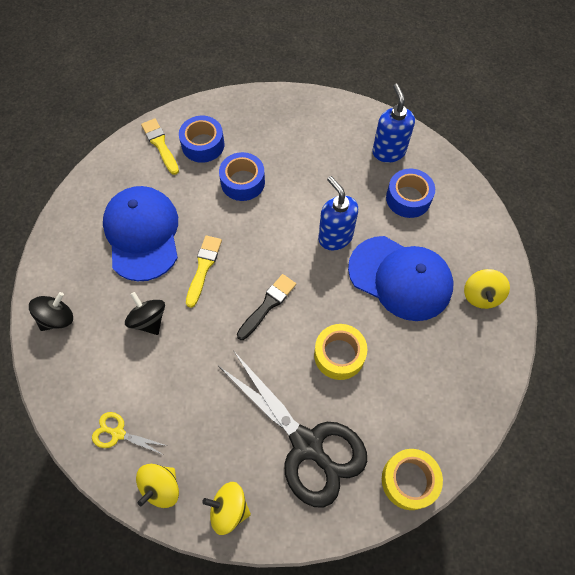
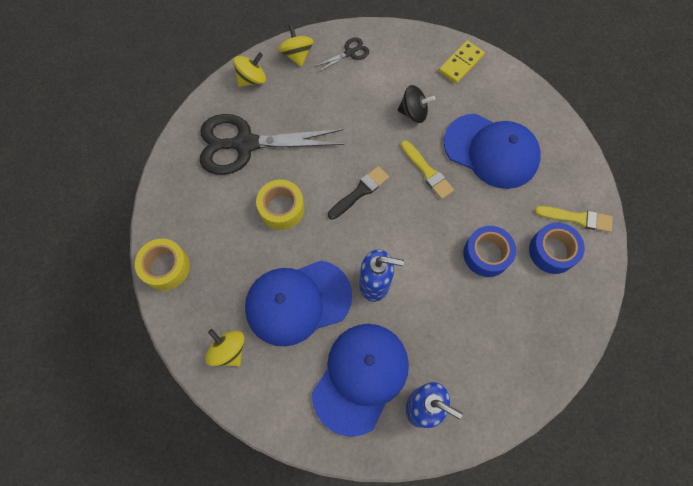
camera: 130 degrees right, 5 degrees up
(57, 318) = (461, 63): black spinning top -> yellow domino
(118, 433) = (350, 53): yellow scissors -> black scissors
(267, 305) = (360, 192): black brush -> black brush turned 120 degrees counterclockwise
(408, 198) = (360, 377): blue tape -> blue cap
(409, 480) = (169, 183): yellow tape -> yellow tape (166, 267)

